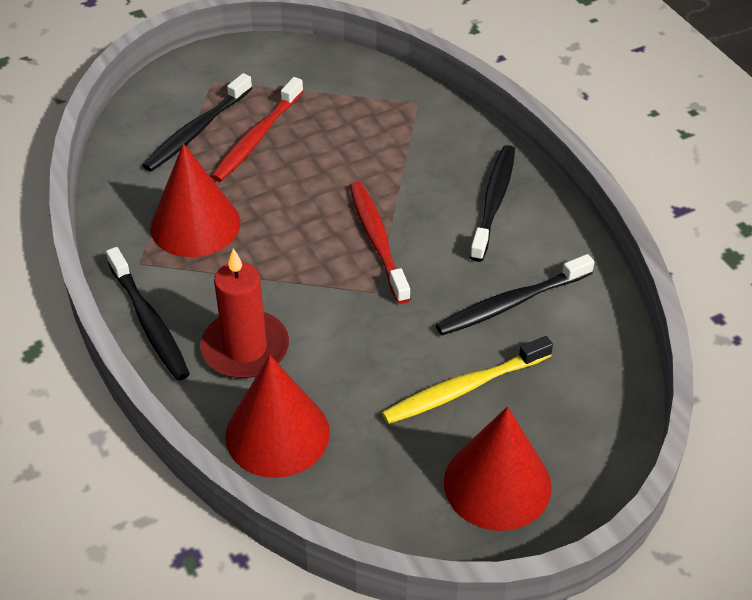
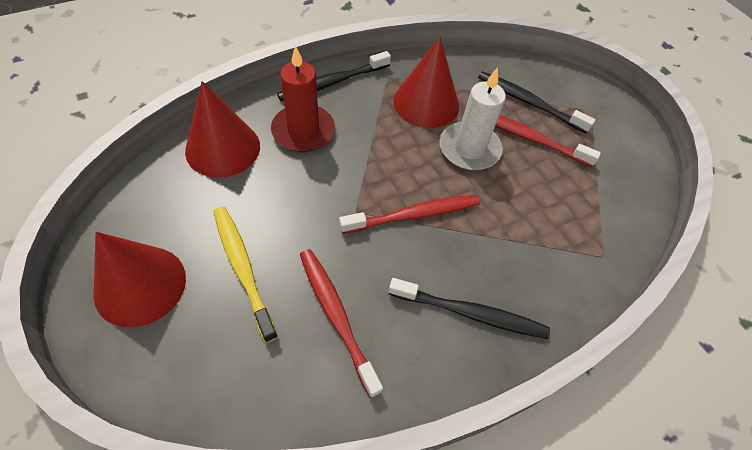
camera: 85 degrees right, 10 degrees up
(275, 189) = (469, 149): none -> white candle
(512, 303) = (336, 316): black toothbrush -> red toothbrush

